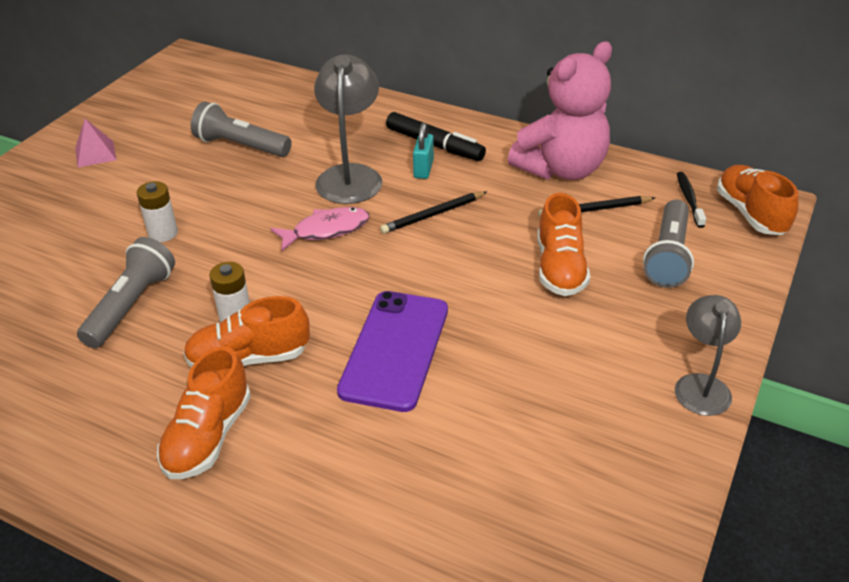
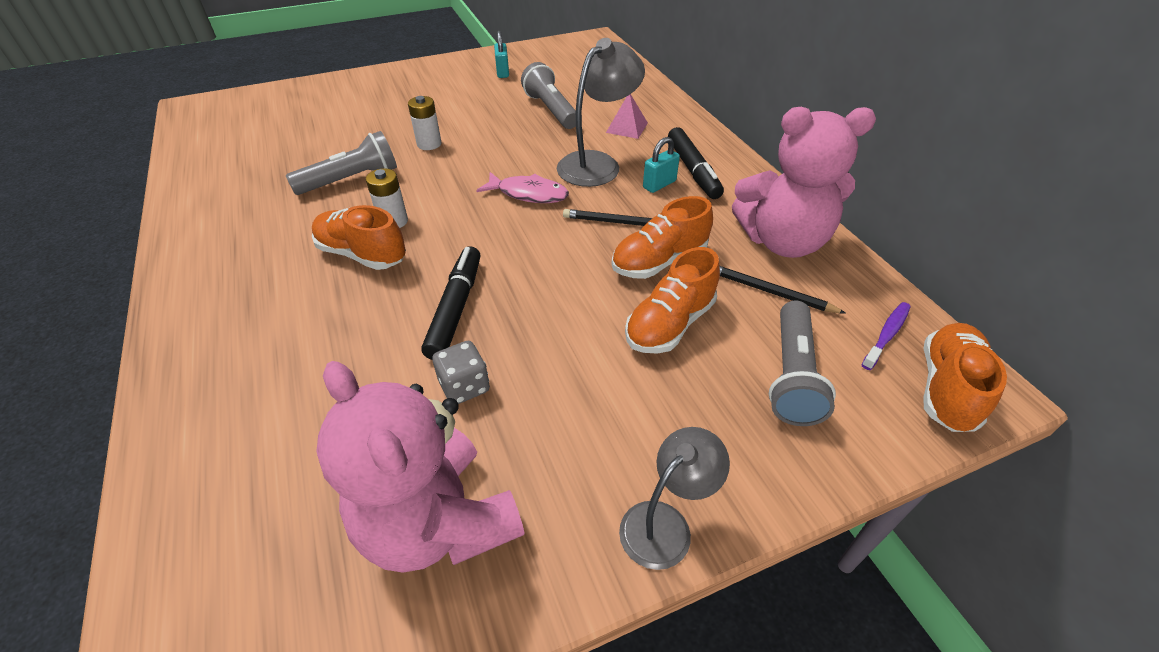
camera: 40 degrees right, 5 degrees up
(95, 154) = (460, 78): pink pyramid -> pink pyramid (627, 127)
(135, 129) = (502, 72): none -> turquoise padlock
(208, 436) = (271, 291): orange shoe -> orange shoe (659, 261)
(395, 349) = (456, 308): purple phone -> black marker
(479, 395) = (464, 386): none -> grey dice
(578, 481) = (438, 522): none -> pink teddy bear
(667, 256) = (792, 375): grey flashlight -> grey flashlight turned 45 degrees counterclockwise
(689, 199) = (886, 335): black toothbrush -> purple toothbrush

